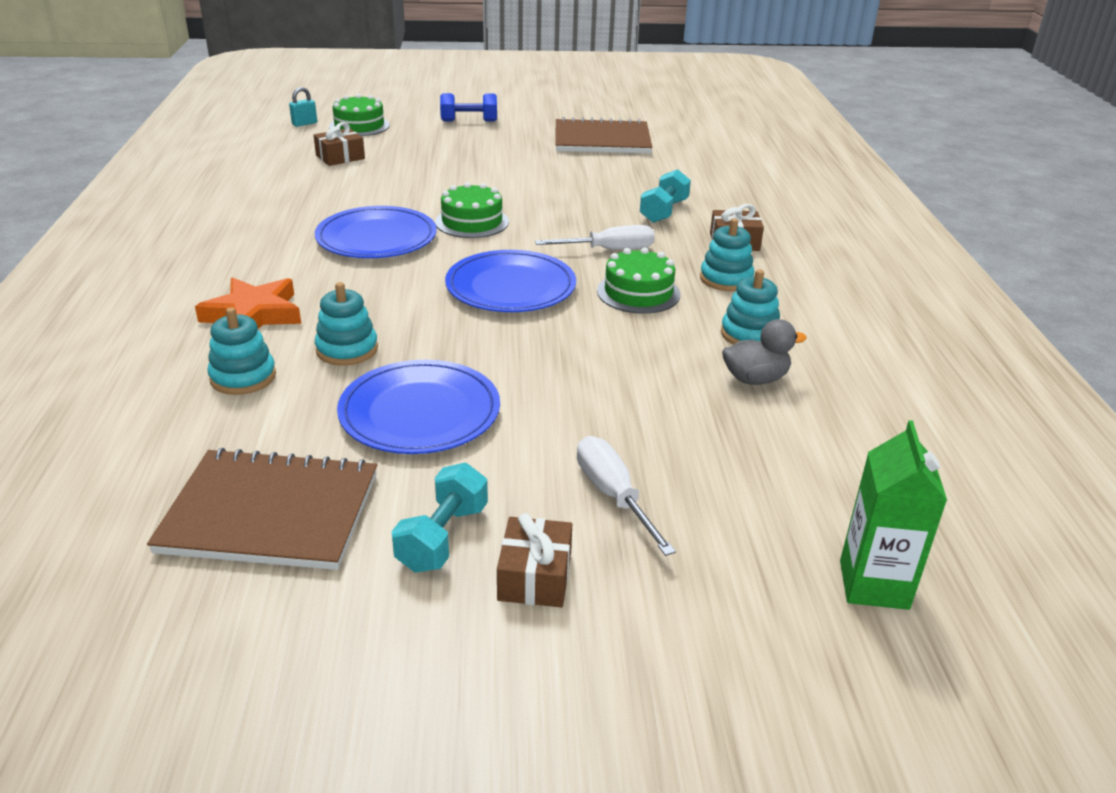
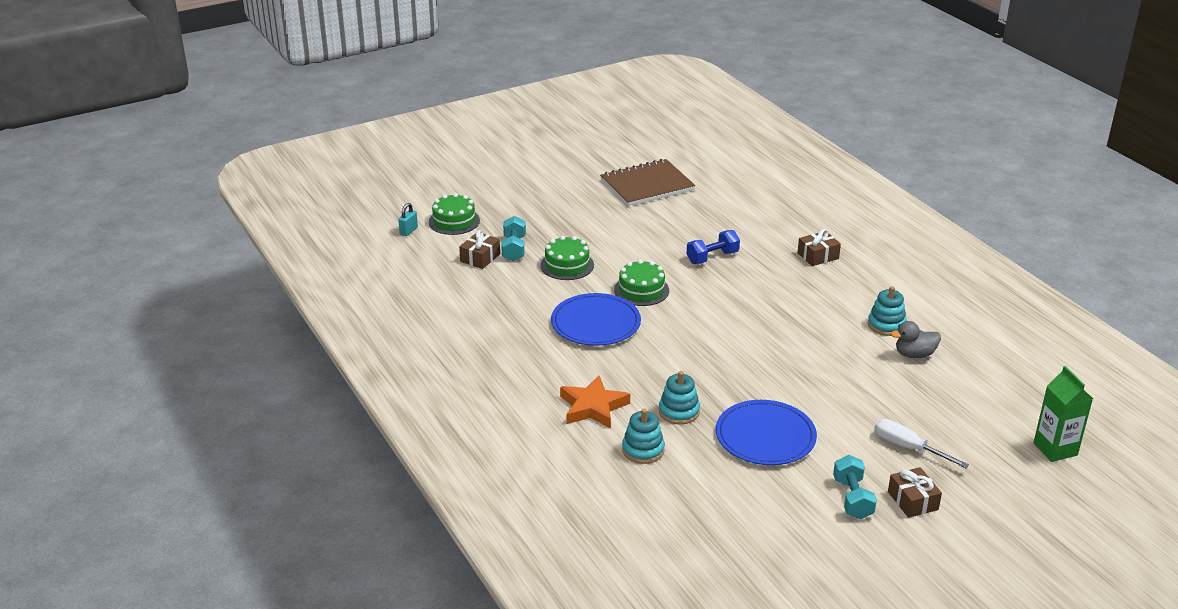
camera: 25 degrees left, 0 degrees up
(270, 512) = (757, 518): brown notebook -> none
(469, 121) = (531, 192): blue dumbbell -> blue dumbbell (712, 257)
(510, 287) = (722, 335): blue plate -> none
(609, 250) = (751, 286): white screwdriver -> none
(638, 293) = (799, 315): green cake -> green cake (567, 265)
(664, 211) = (752, 243): turquoise dumbbell -> turquoise dumbbell (514, 249)
(726, 279) = (839, 288): turquoise stacking toy -> none
(755, 379) = (914, 354): grey duck -> grey duck turned 150 degrees counterclockwise

